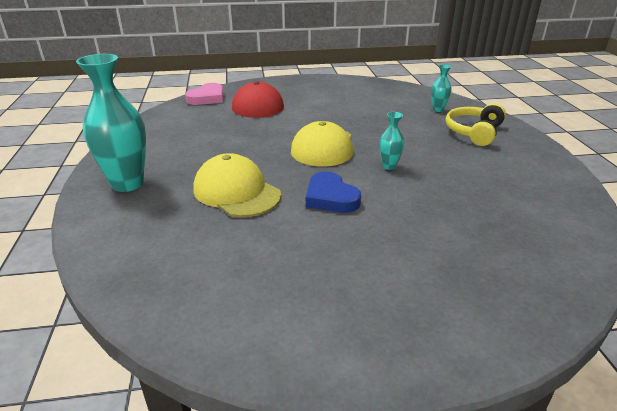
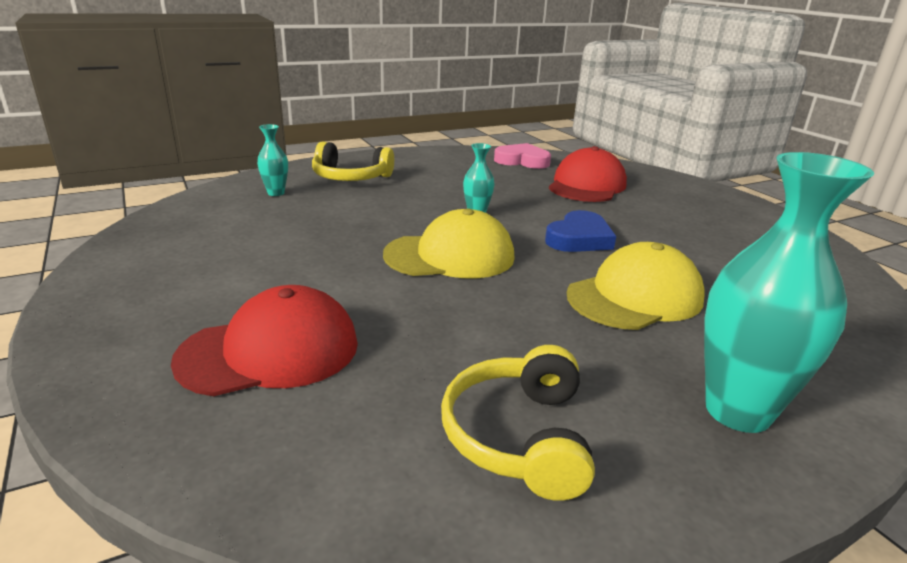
camera: 110 degrees left, 5 degrees down
(169, 136) = (519, 436): none -> yellow headphones
(207, 98) = (227, 457): pink heart -> pink heart (522, 161)
(236, 192) = (635, 297): yellow cap -> yellow cap turned 150 degrees counterclockwise
(466, 243) = (587, 185): none -> red cap

